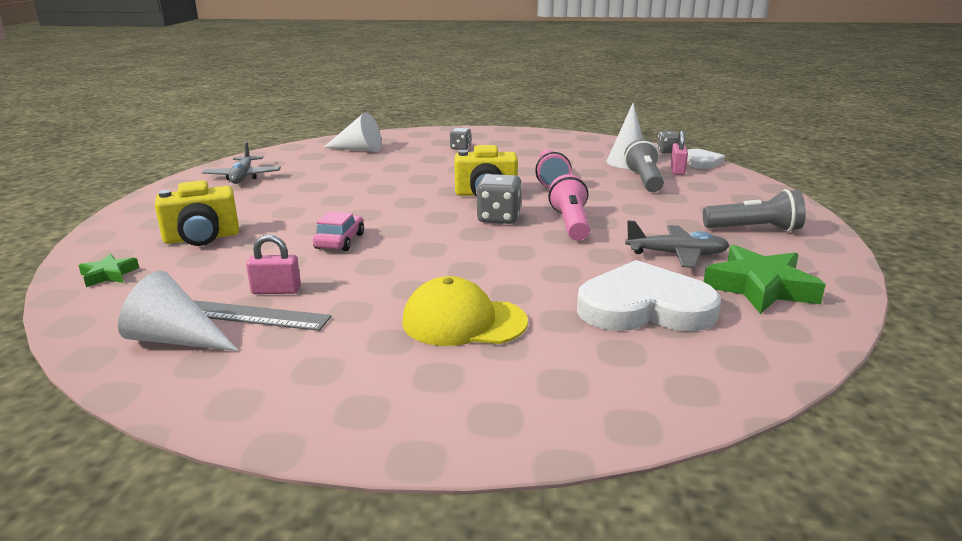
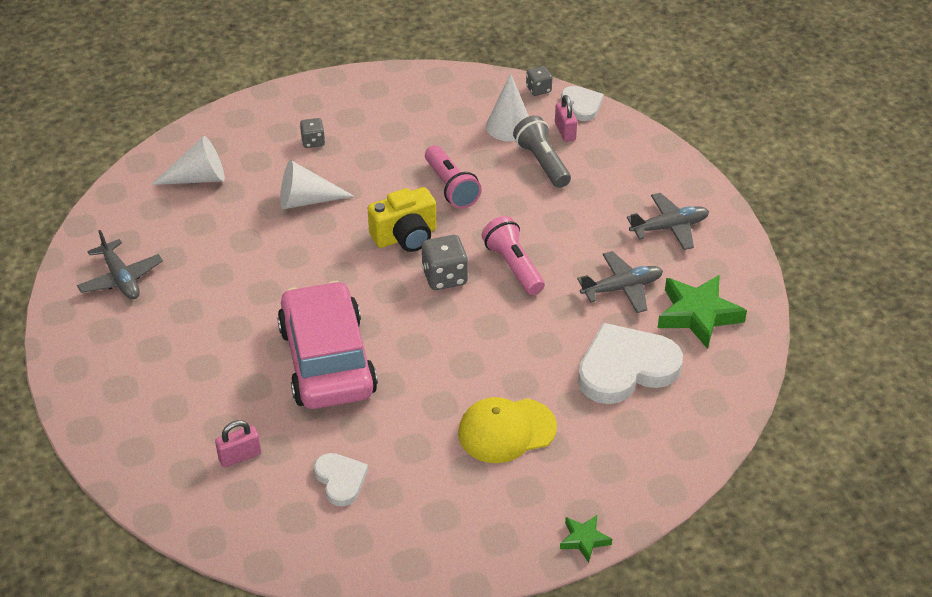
camera: 25 degrees left, 20 degrees up
(108, 275) = (166, 476): green star -> green star (584, 540)
(176, 339) = (310, 525): white cone -> white cone (307, 200)
(202, 238) = (193, 398): yellow camera -> none
(251, 315) = (340, 480): grey ruler -> white heart
(276, 291) = (333, 445): pink padlock -> pink padlock (240, 456)
(340, 241) = (327, 360): pink car -> pink car, size x2.38
(754, 229) = (669, 227): grey flashlight -> grey plane

